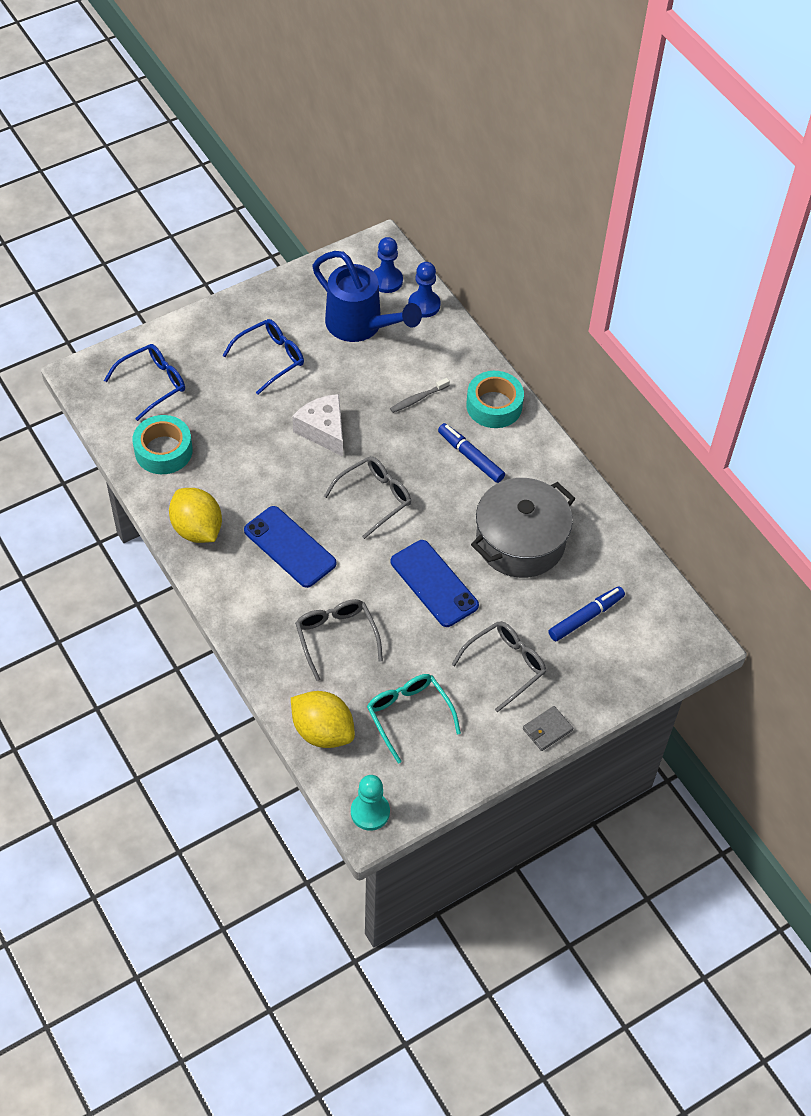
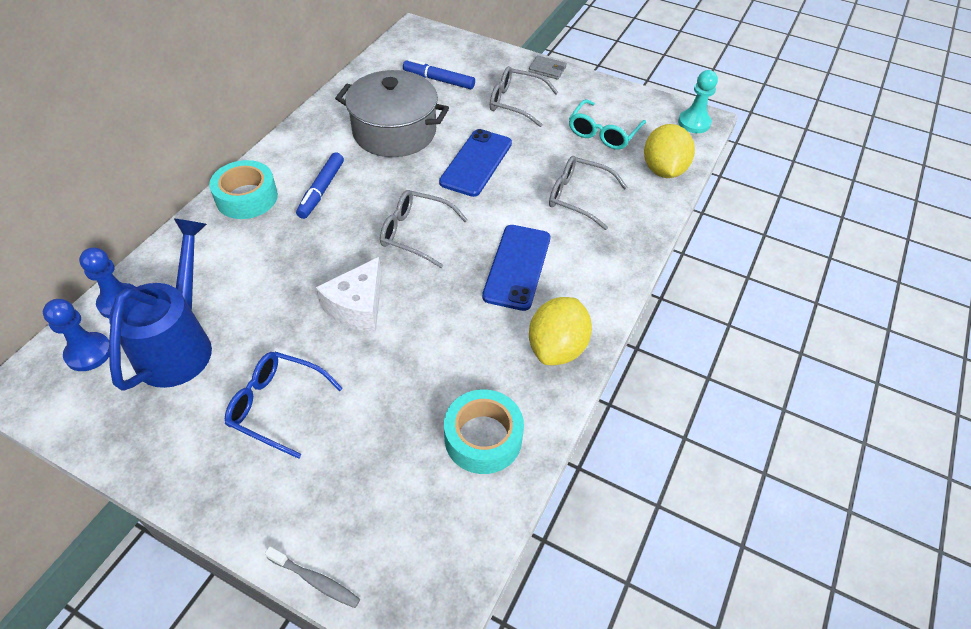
camera: 120 degrees left, 5 degrees down
(153, 384) = (390, 513): blue glasses -> none
(336, 637) = (578, 197): grey glasses -> grey glasses turned 75 degrees clockwise
(418, 399) = (268, 253): grey toothbrush -> grey toothbrush (315, 580)

